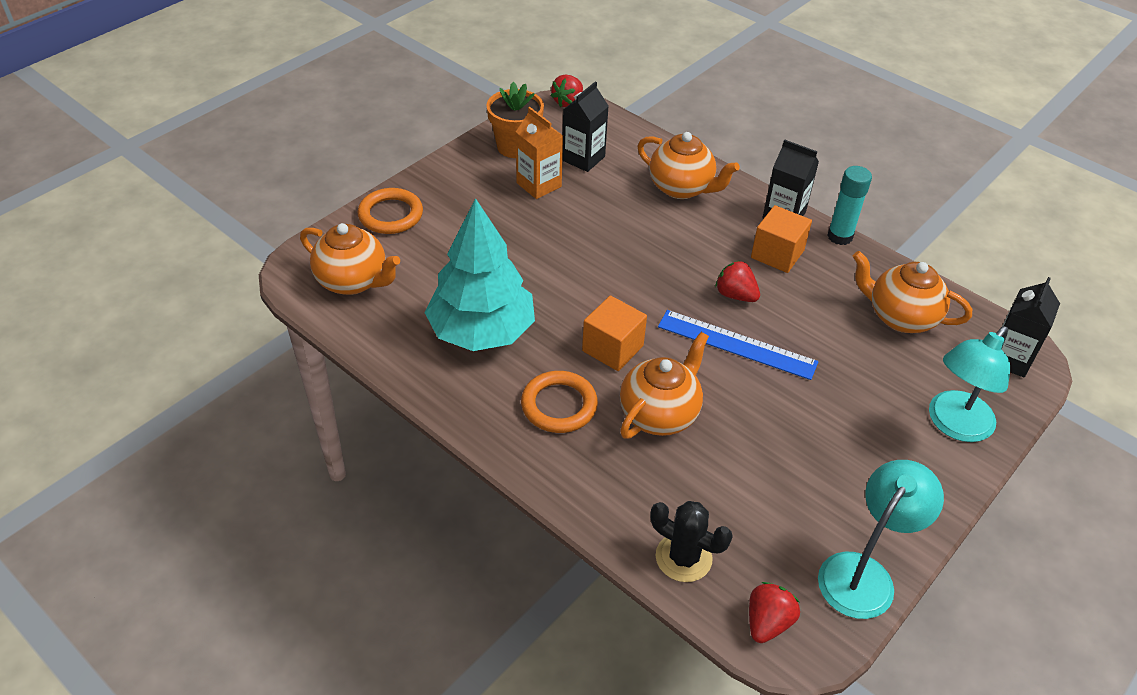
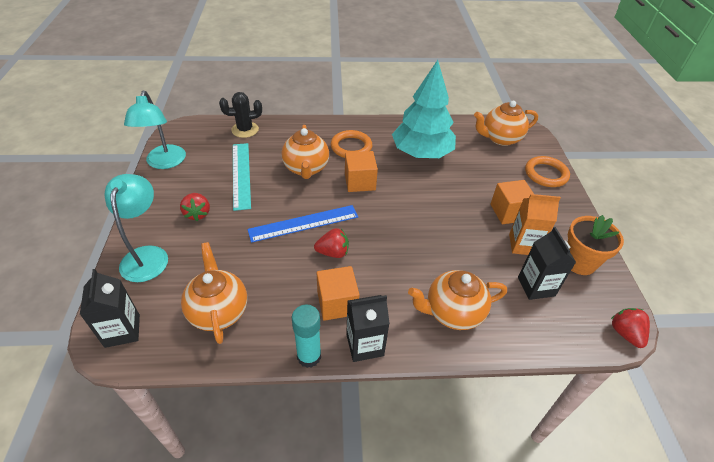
camera: 135 degrees right, 0 degrees up
(501, 213) = (509, 212): none -> orange cube
(759, 466) = (241, 175): none -> turquoise ruler
(767, 622) = (196, 129): red strawberry -> red strawberry (198, 214)
(900, 317) = (218, 311): orange teapot -> orange teapot turned 90 degrees counterclockwise

